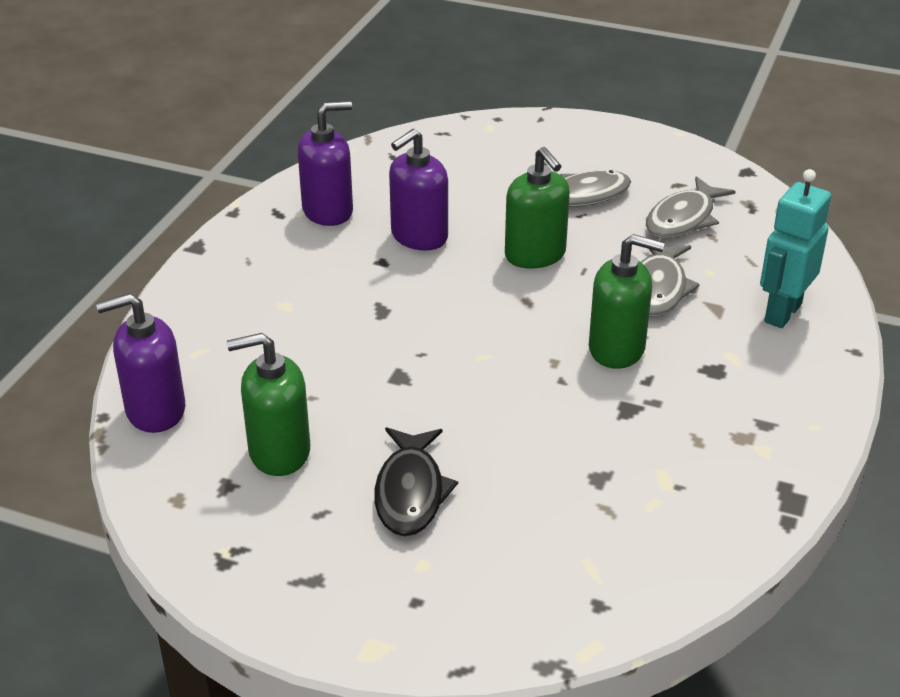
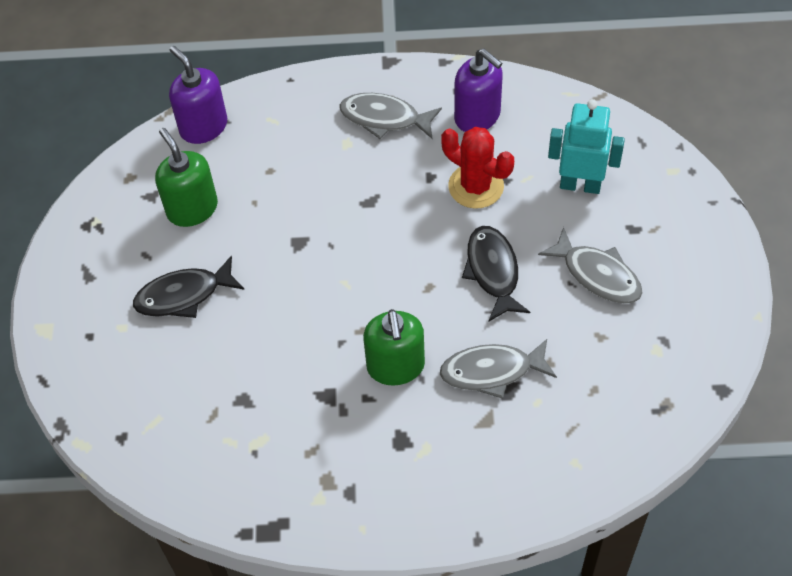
camera: 70 degrees right, 20 degrees up
(419, 236) = (476, 186): purple soap dispenser -> red cactus
(535, 255) = (493, 271): green soap dispenser -> black fish
(683, 219) = (608, 360): grey fish -> grey fish (384, 118)
(782, 313) = (504, 471): turquoise robot -> turquoise robot (580, 185)

